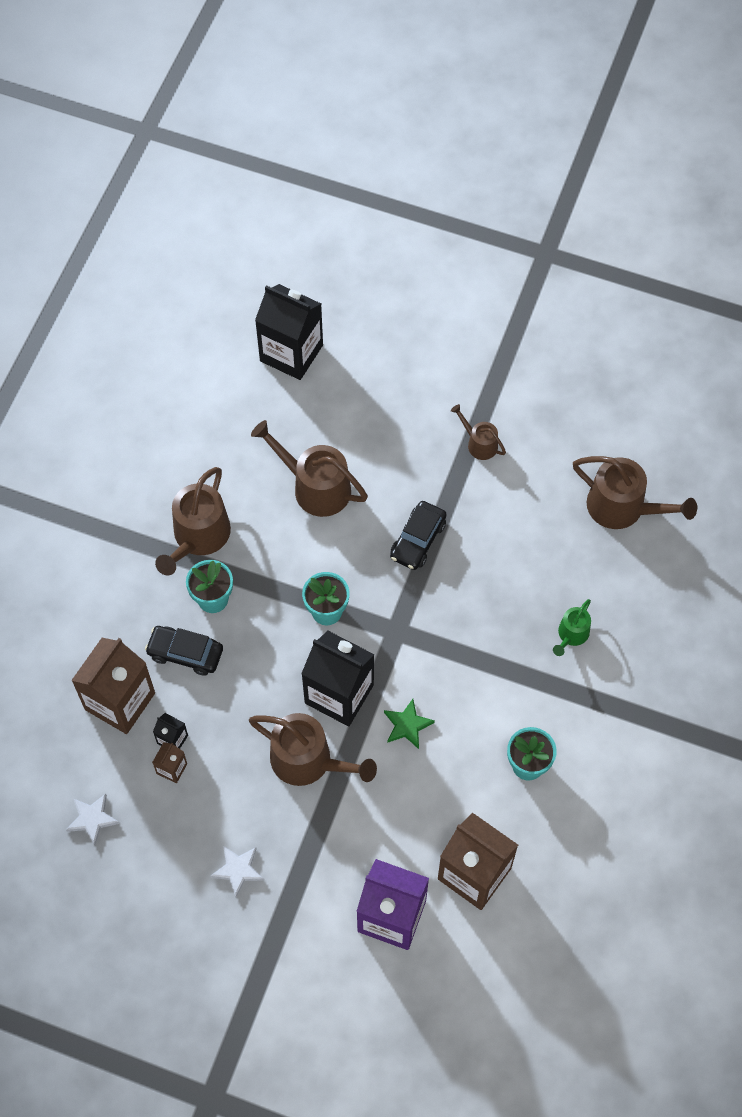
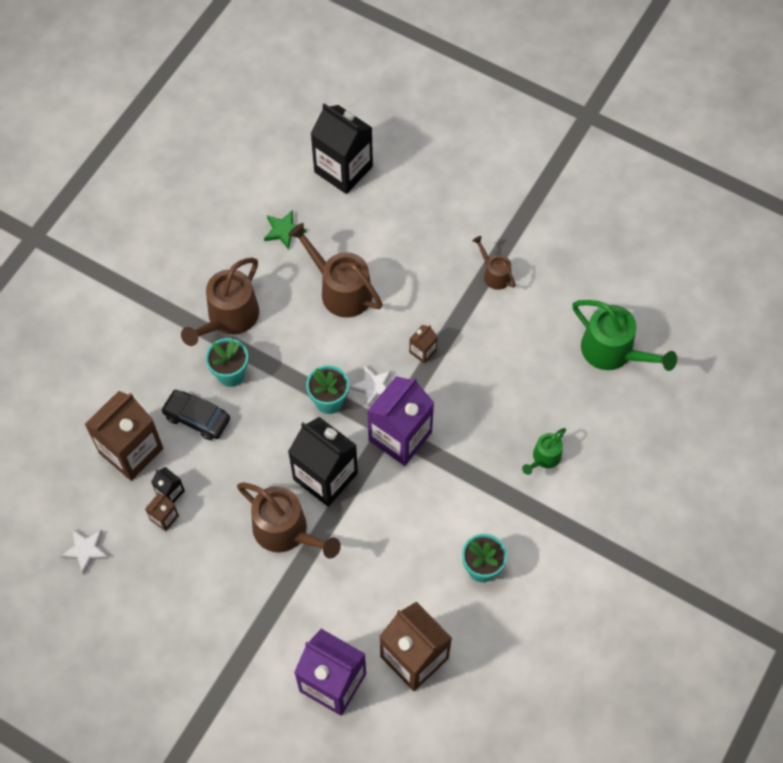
camera: 10 degrees right, 0 degrees up
(238, 870) = (204, 617): white star -> white star (373, 387)
(407, 725) = (380, 514): green star -> green star (283, 230)
(411, 637) = (400, 436): none -> purple carton
(418, 540) = (422, 351): black car -> brown carton
(622, 507) = (613, 351): brown watering can -> green watering can

